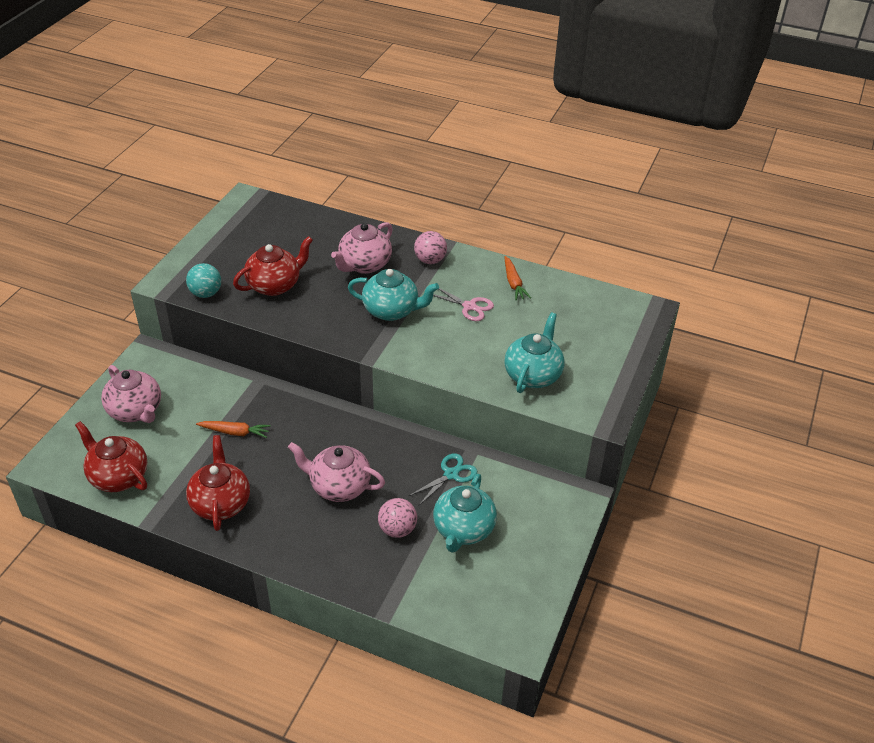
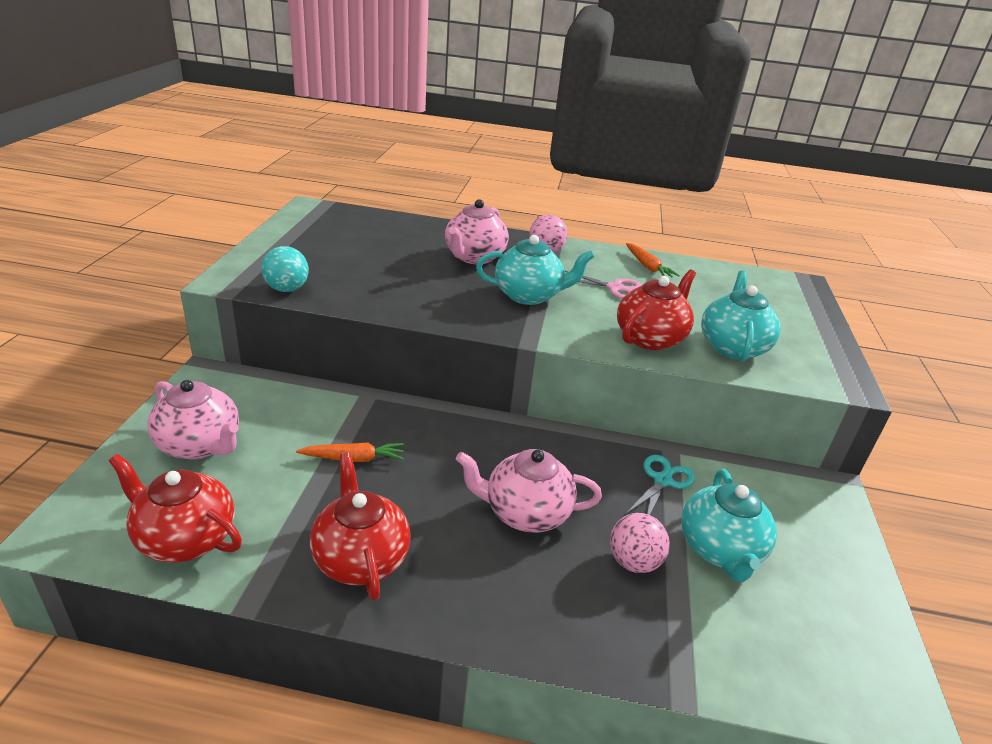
camera: 15 degrees left, 10 degrees down
(274, 285) = (374, 278): red teapot -> red teapot (650, 338)

